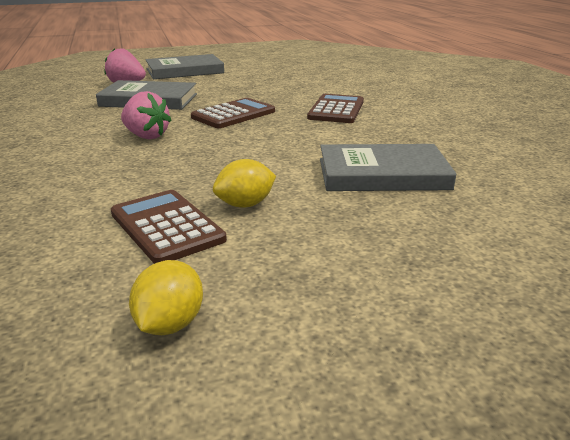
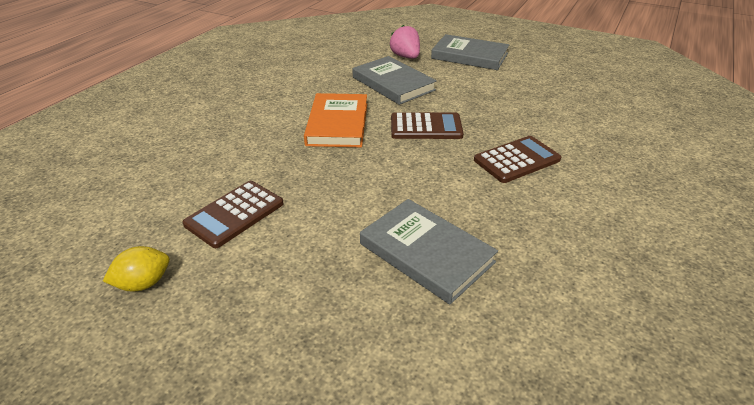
camera: 45 degrees right, 10 degrees up
(146, 136) = (337, 124): pink strawberry -> orange book
(166, 227) = (235, 214): brown calculator -> brown calculator turned 150 degrees counterclockwise
(245, 204) = (296, 223): yellow lemon -> none

